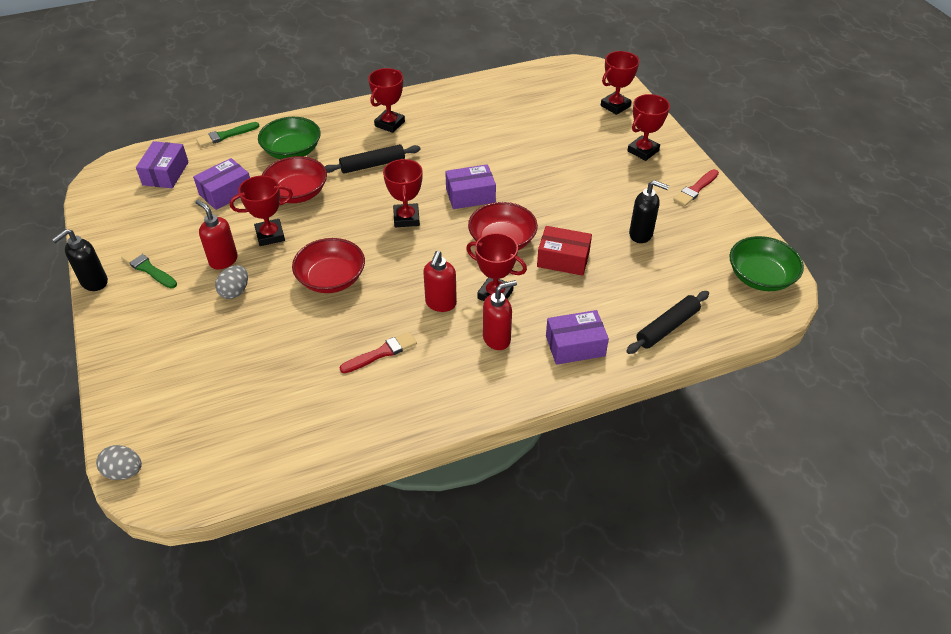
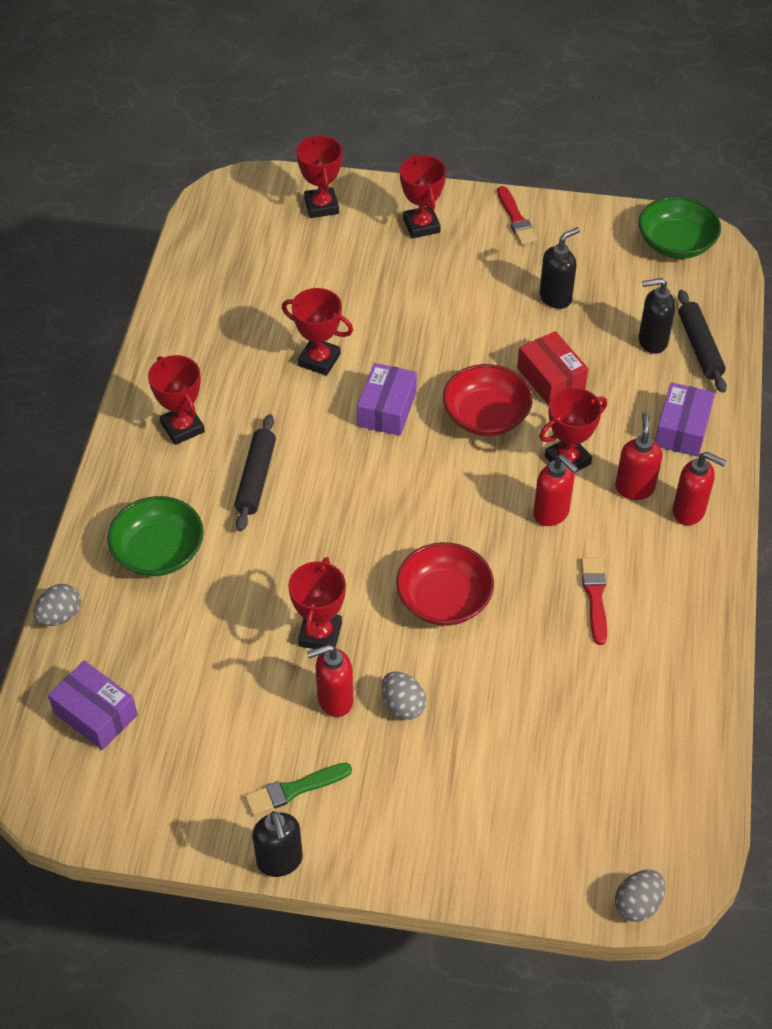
camera: 60 degrees left, 5 degrees up
(225, 135) = (60, 616): green brush -> grey egg
(226, 192) = (194, 655): purple box -> none
(297, 193) = (254, 577): red bowl -> none
(406, 218) = (385, 486): red trophy -> red trophy (319, 360)
(498, 378) = (689, 511): none -> red soap dispenser
(563, 259) = (551, 378): red box -> red box turned 75 degrees counterclockwise
(647, 298) = (652, 341): none -> black soap dispenser

